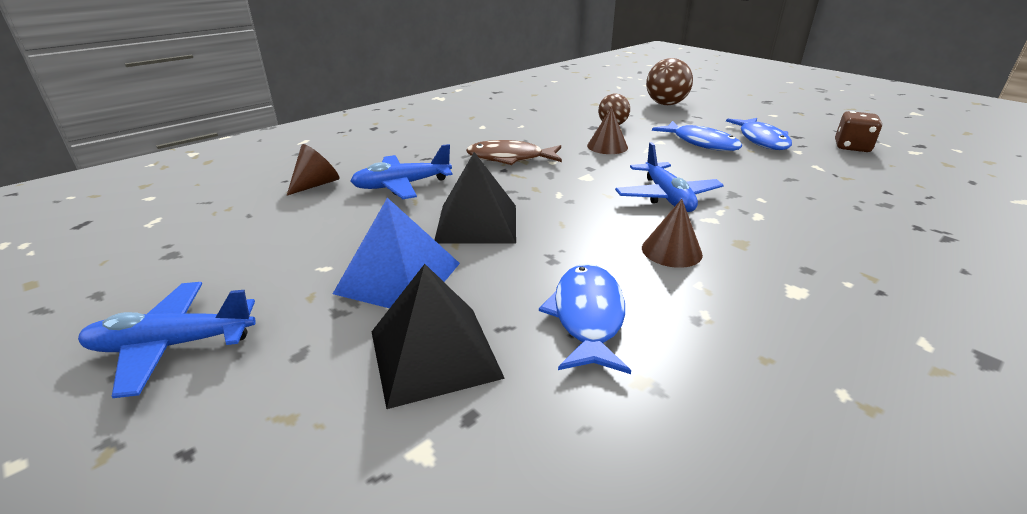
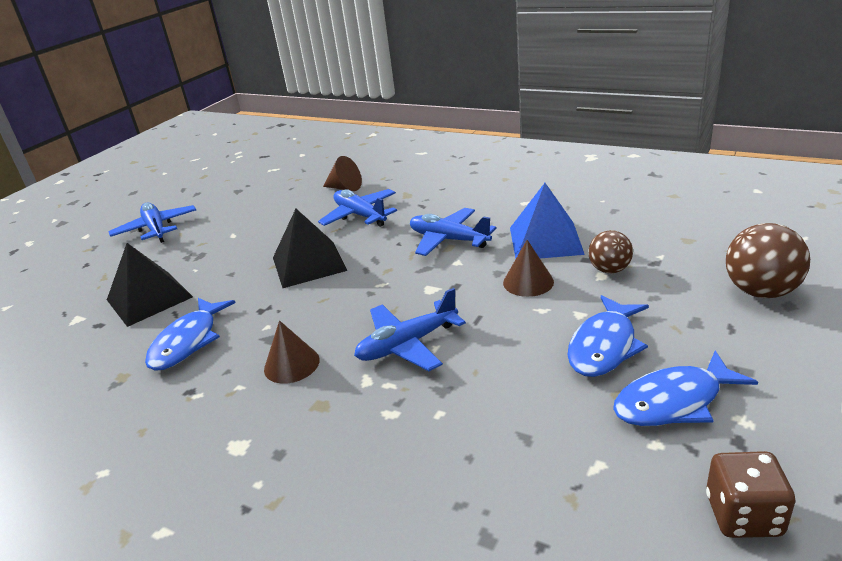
camera: 75 degrees right, 0 degrees up
(399, 278) = (225, 261): blue pyramid -> blue pyramid (545, 240)
(510, 158) = (448, 240): brown fish -> blue plane
(587, 317) = (188, 342): blue fish -> blue fish turned 120 degrees clockwise

